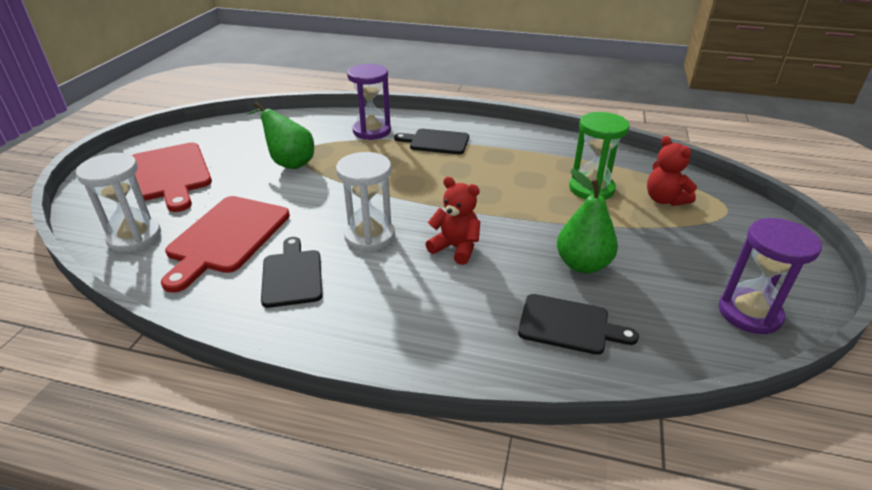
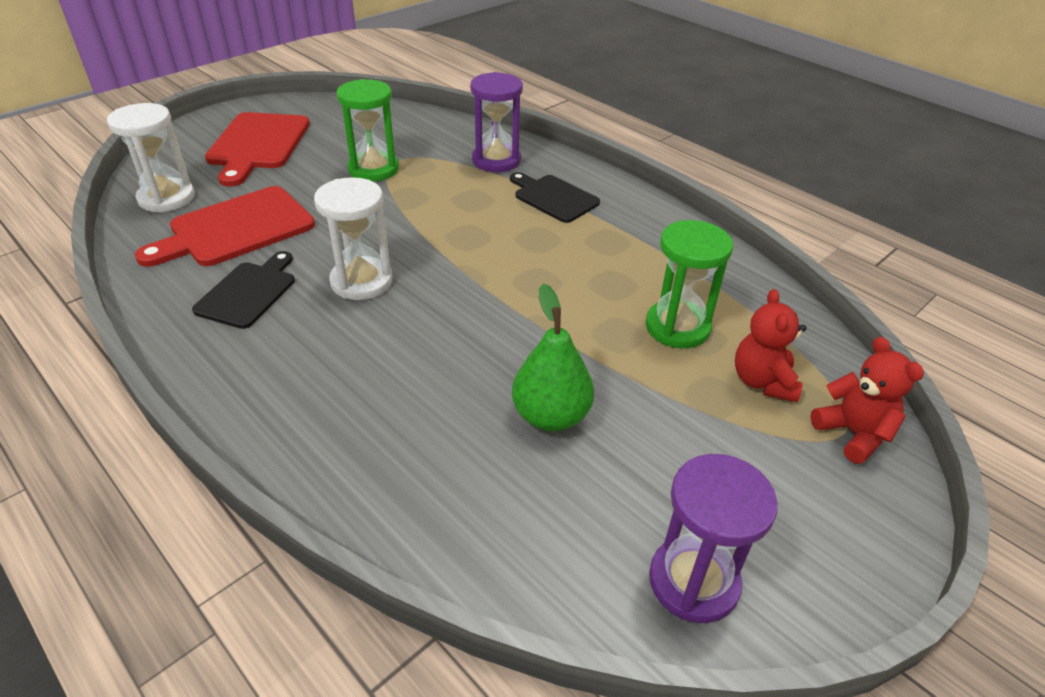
camera: 30 degrees right, 5 degrees up
(289, 163) = (373, 169): green pear -> green hourglass
(455, 248) = (432, 332): red teddy bear -> red teddy bear (853, 433)
(568, 325) = (450, 477): black cutting board -> none

